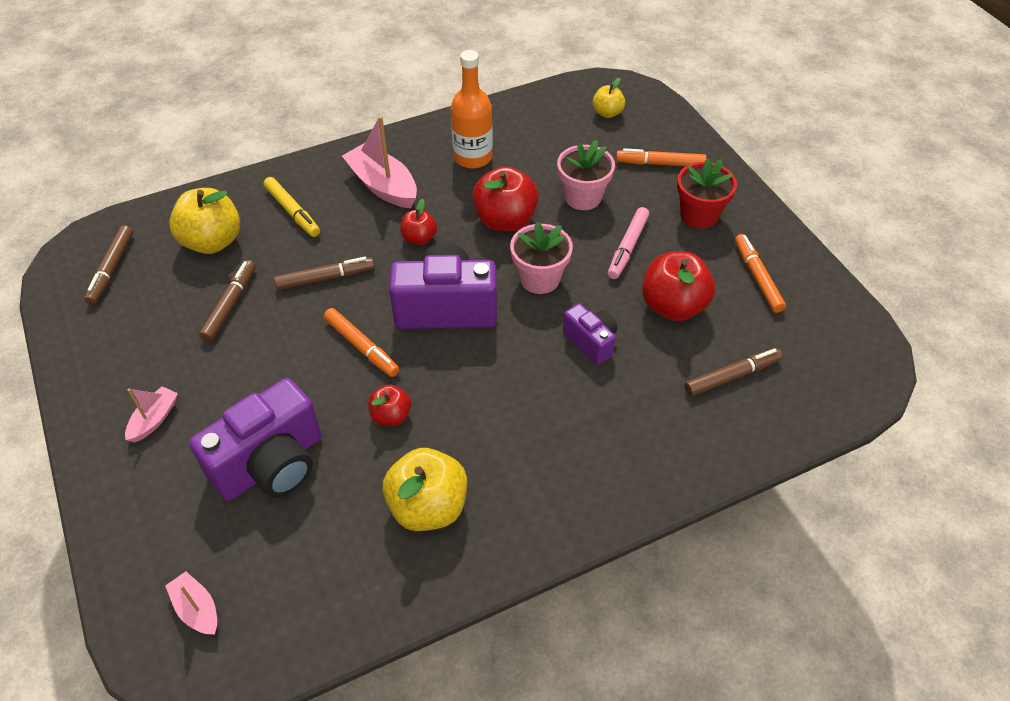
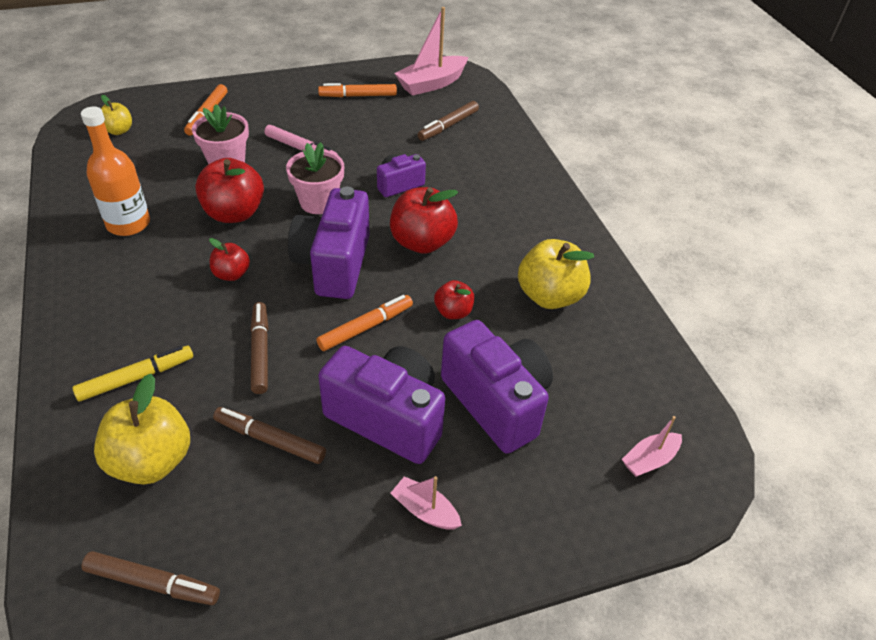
camera: 85 degrees left, 5 degrees down
(252, 380) = (388, 418): none -> purple camera
(383, 186) = (135, 295): pink boat -> pink boat (431, 84)
(673, 306) = (374, 138): red apple -> red apple (422, 242)
(699, 215) = (280, 108): red flower pot -> none
(731, 376) = (448, 126): brown marker -> brown marker turned 120 degrees counterclockwise

